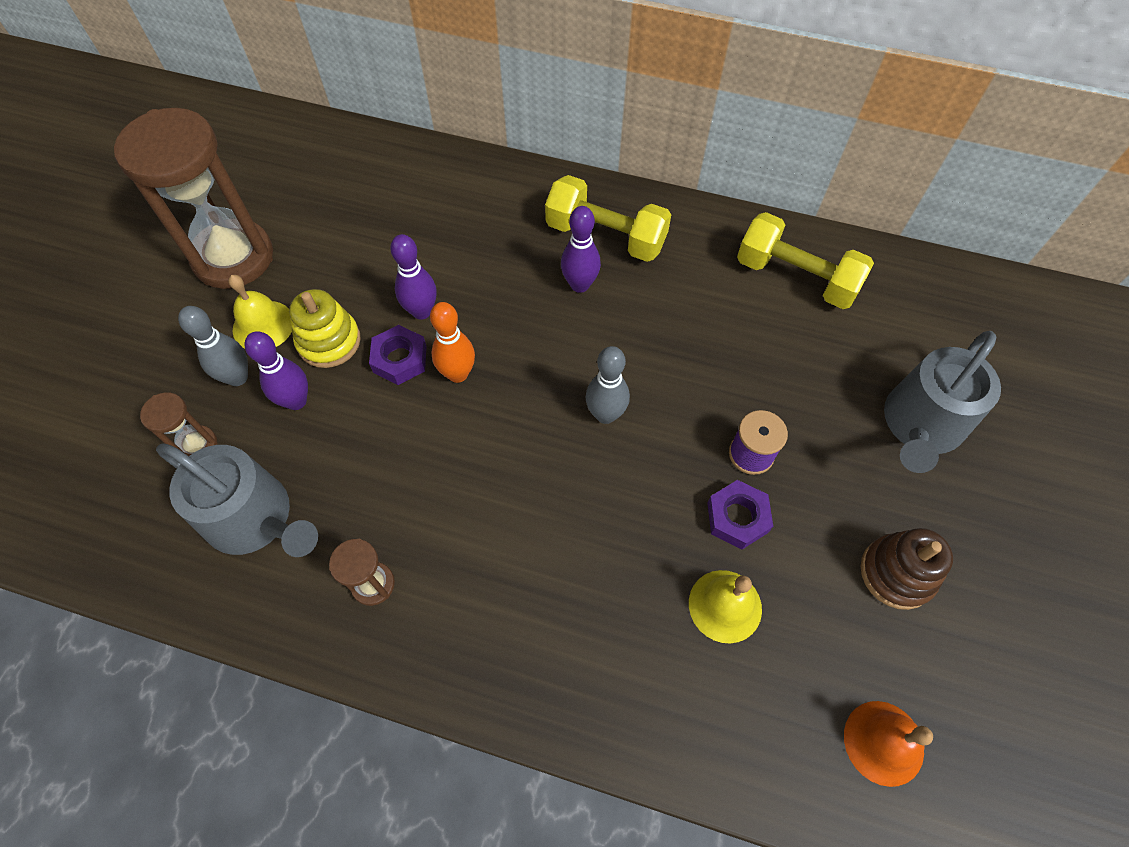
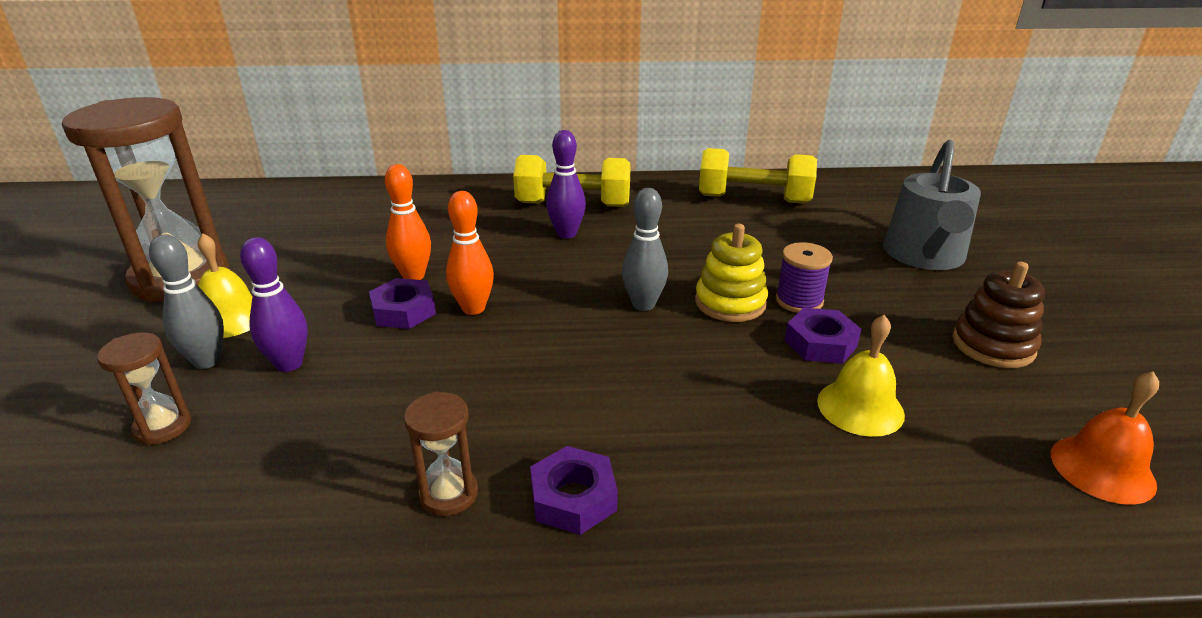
camera: 20 degrees left, 30 degrees down
(255, 519) = (263, 474): grey watering can -> none
(329, 341) = (315, 314): yellow stacking toy -> yellow stacking toy (730, 303)
(421, 311) = (413, 276): purple bowling pin -> orange bowling pin
(457, 620) = (573, 498): none -> purple nut

